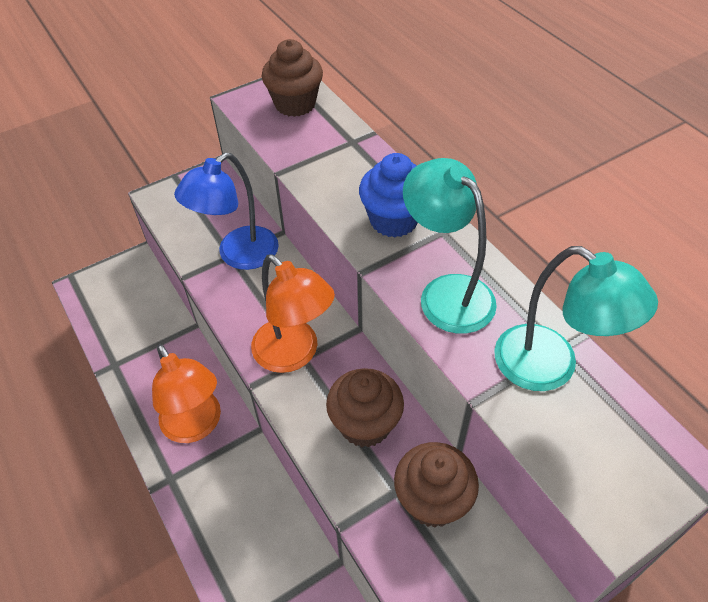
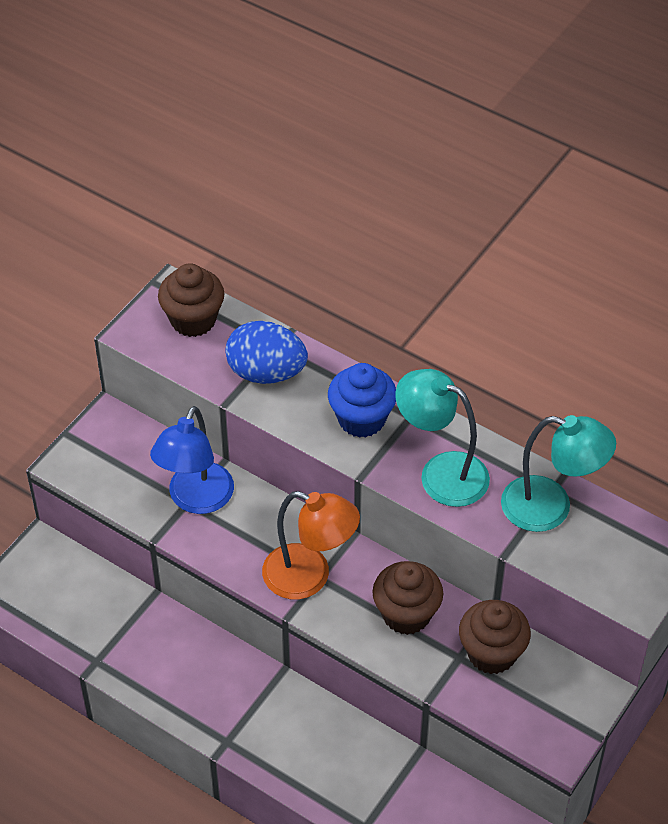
camera: 25 degrees left, 0 degrees up
(196, 426) = (222, 686): orange lamp -> none
(330, 158) = (266, 372): none -> blue egg

